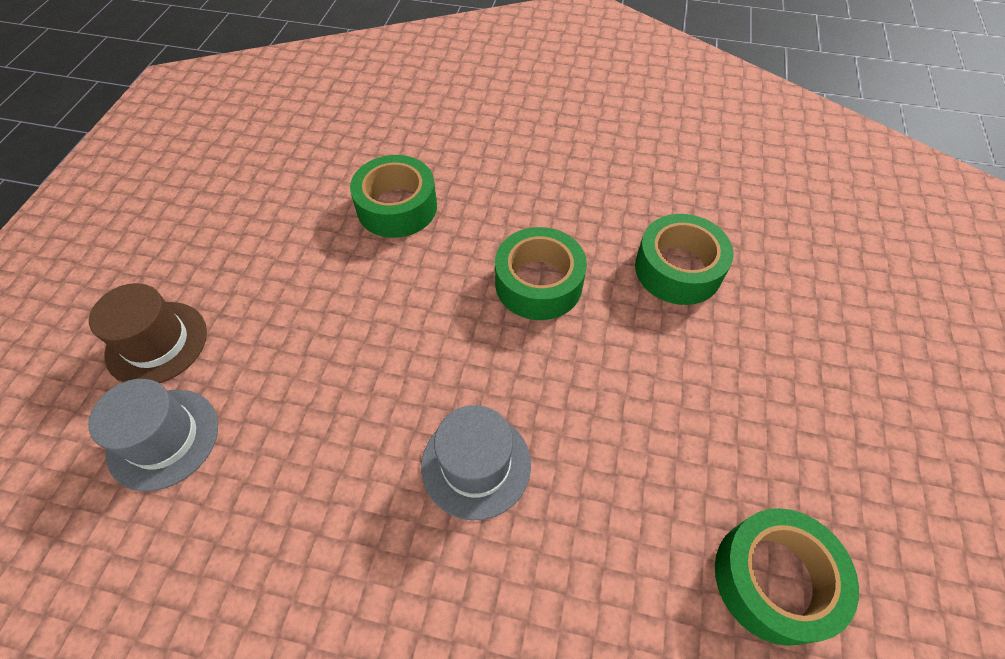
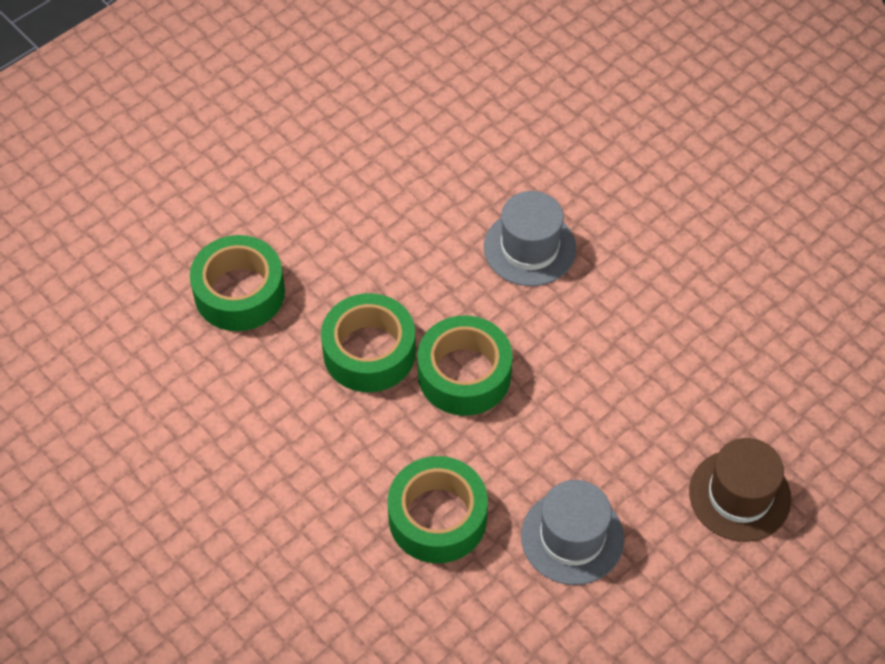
camera: 145 degrees left, 0 degrees up
(163, 438) = (757, 400): grey hat -> grey hat (572, 537)
(773, 579) = (396, 90): green tape -> green tape (464, 374)

